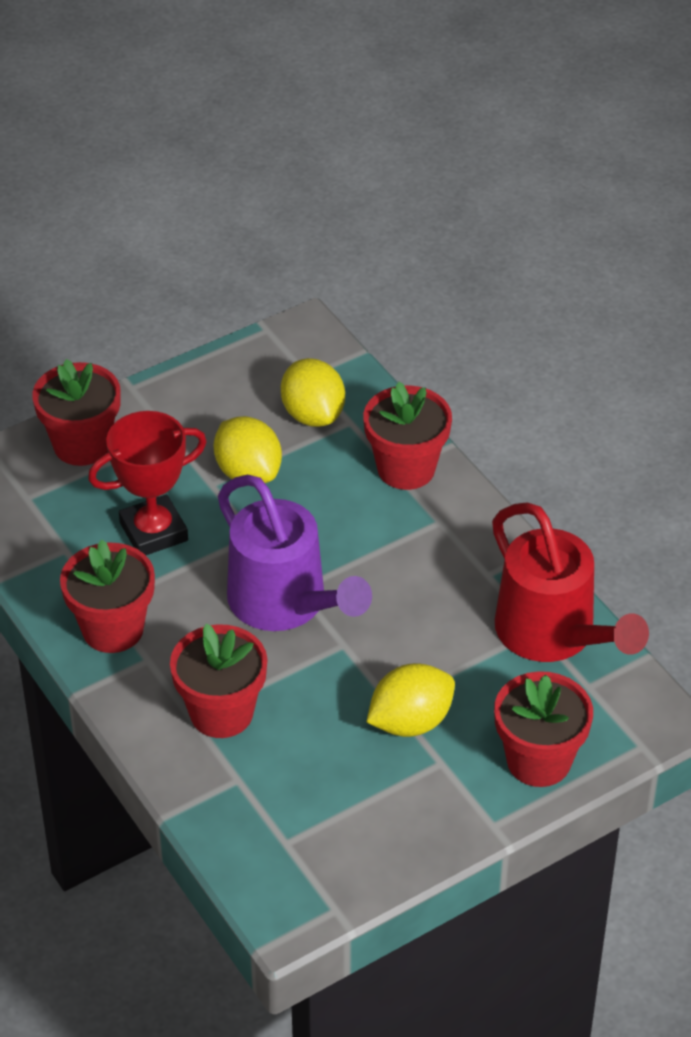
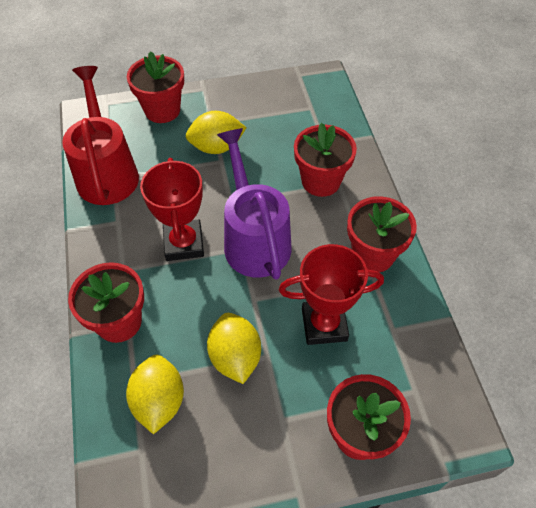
camera: 160 degrees left, 10 degrees up
(379, 572) = (184, 243): none -> red trophy

